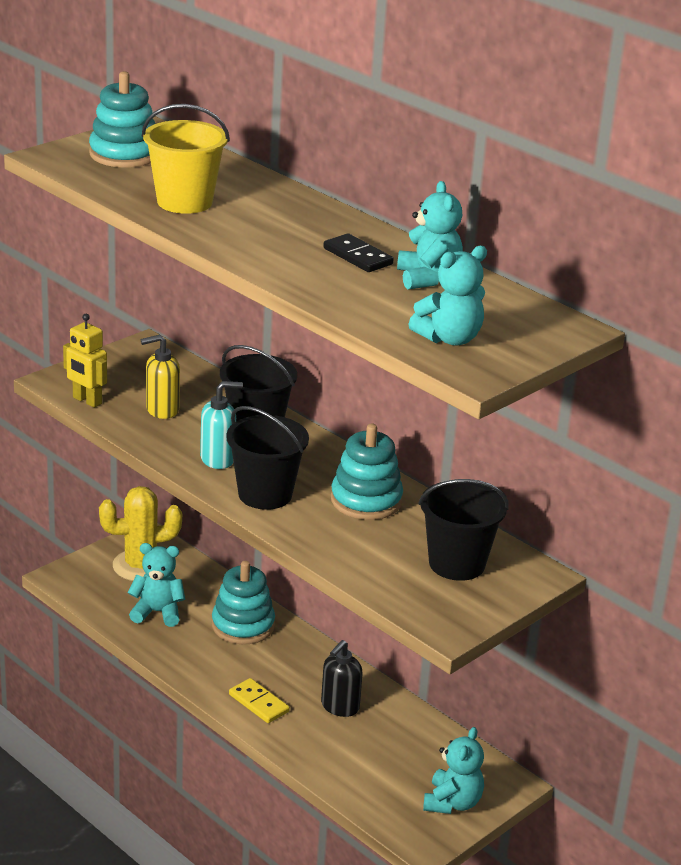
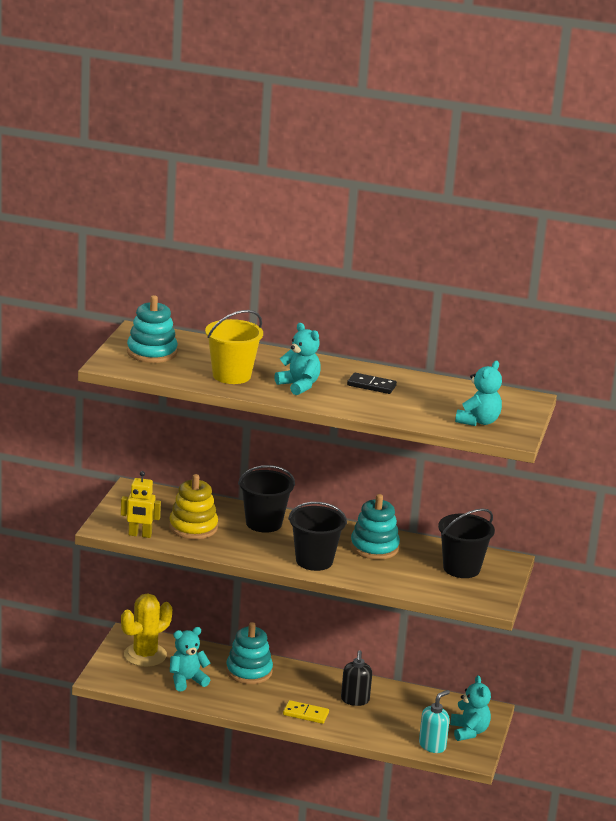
camera: 30 degrees left, 5 degrees down
(162, 410) = (193, 527): yellow soap dispenser -> yellow stacking toy
(218, 459) = (262, 548): turquoise soap dispenser -> turquoise soap dispenser (432, 746)
(428, 278) = (424, 389): turquoise teddy bear -> turquoise teddy bear (299, 386)

